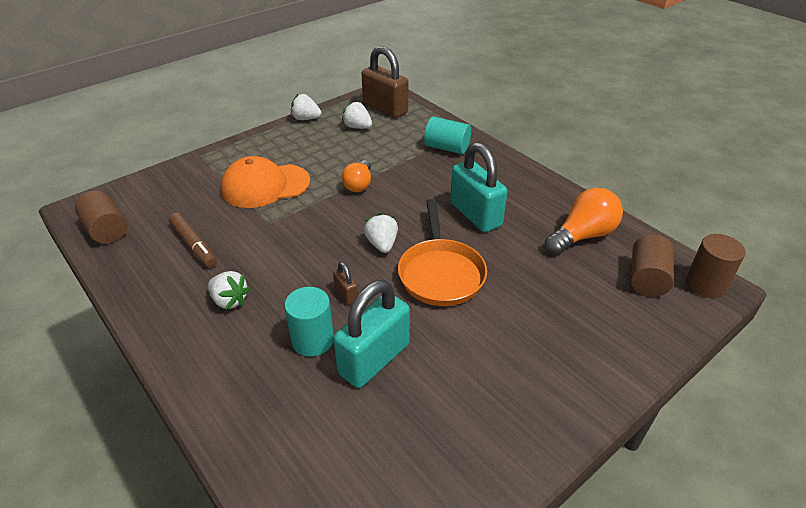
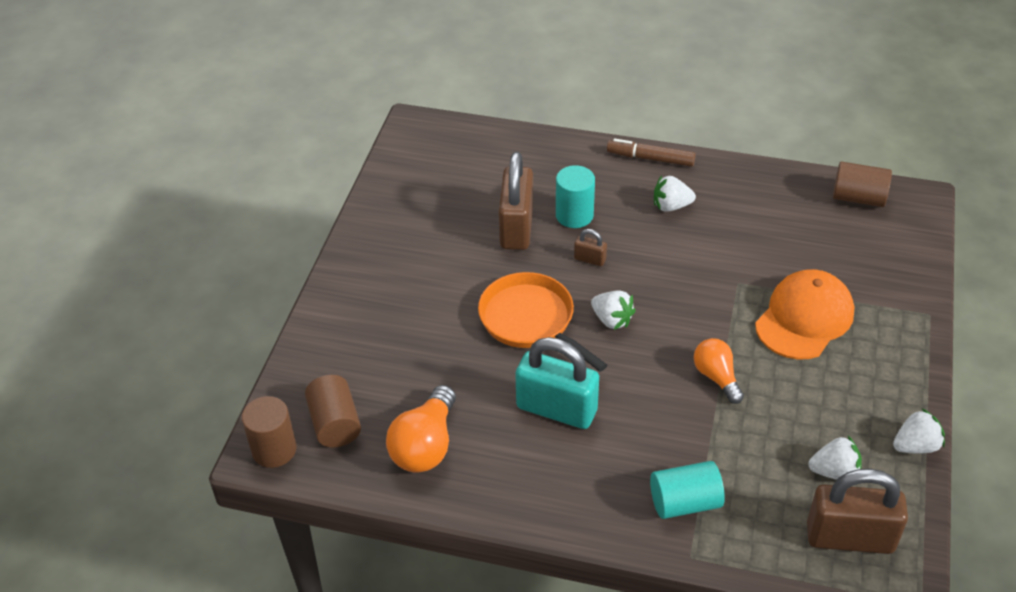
camera: 145 degrees right, 5 degrees up
(194, 245) = (768, 227): brown marker -> brown marker (651, 158)
(374, 359) = (516, 227): turquoise padlock -> brown padlock

